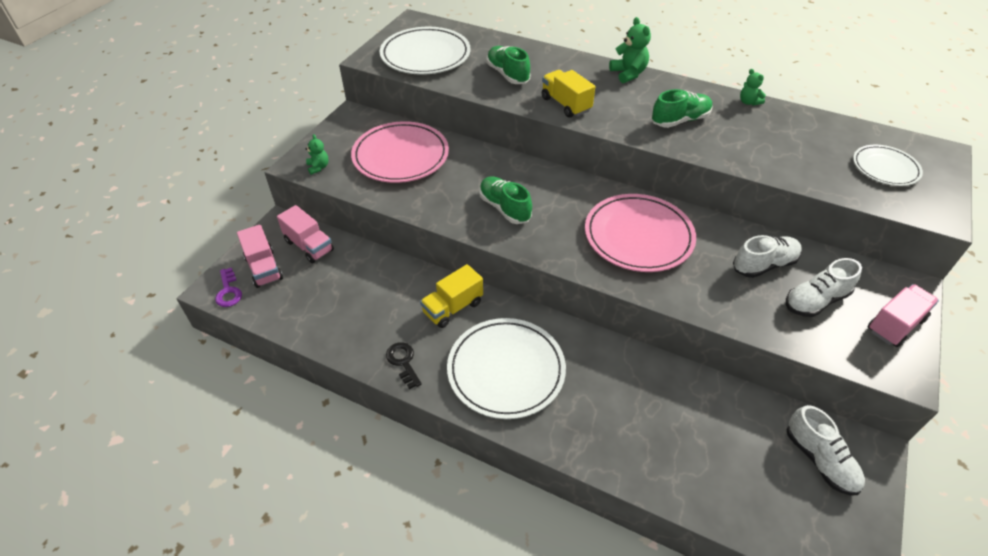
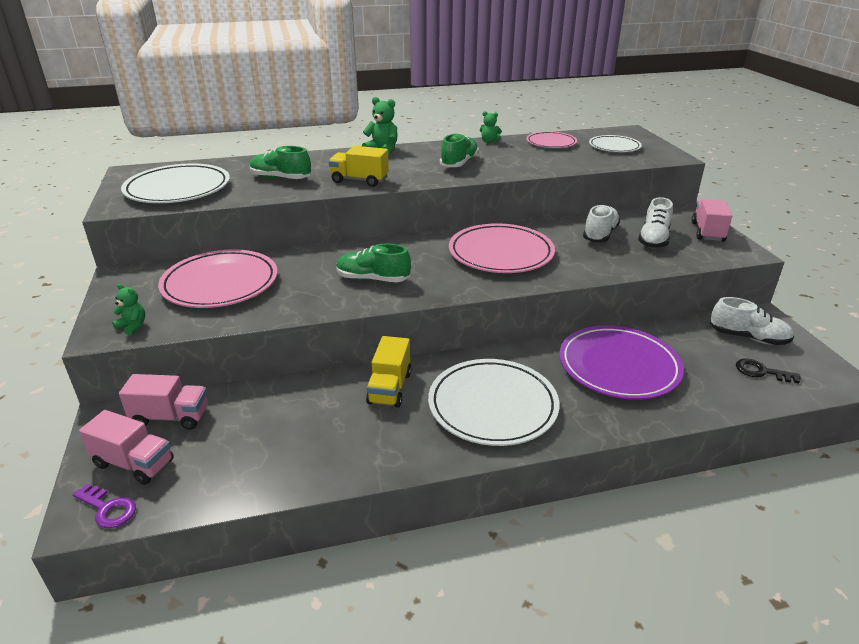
camera: 40 degrees left, 15 degrees down
(403, 362) = (395, 453): black key -> black key (761, 372)
(648, 404) = (618, 366): none -> purple plate
(815, 131) = (551, 143): none -> pink plate

